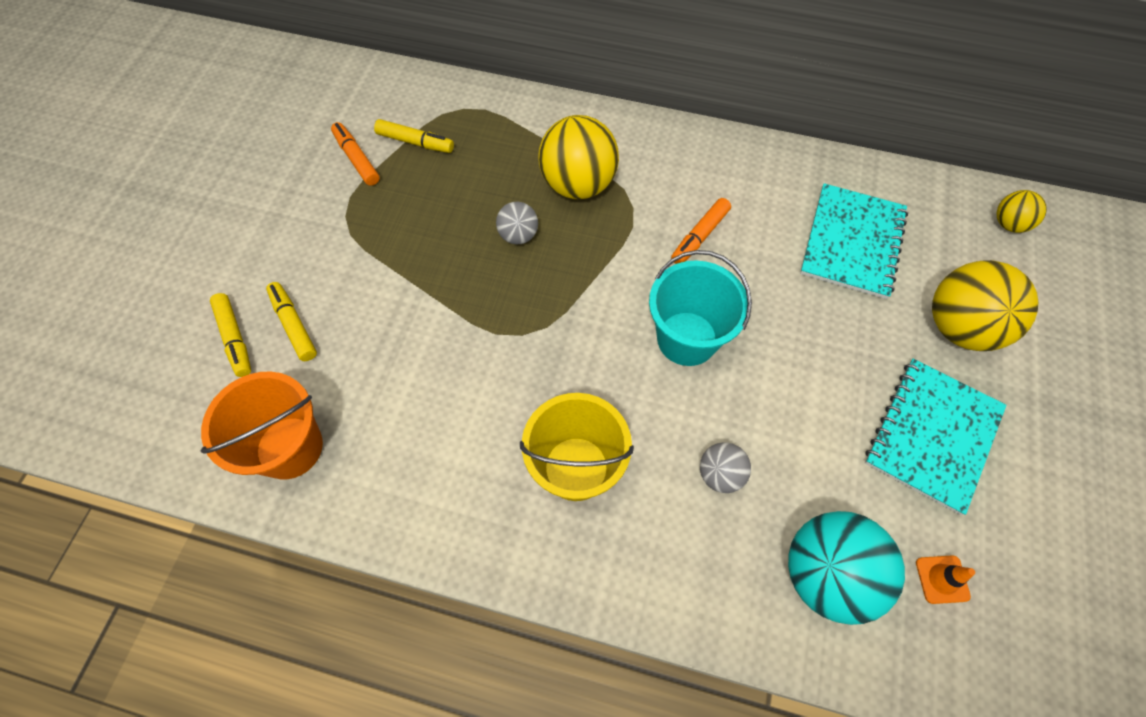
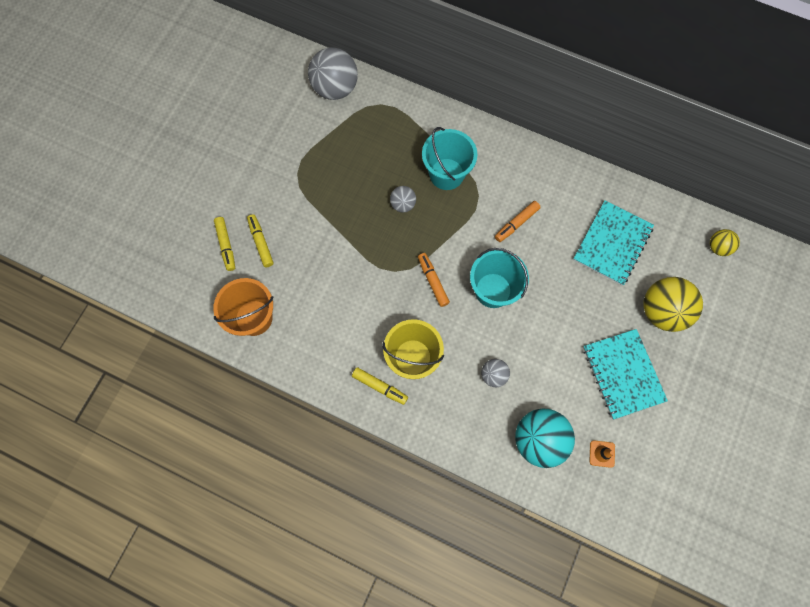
camera: 10 degrees right, 10 degrees up
(357, 159) = (308, 132): orange marker -> orange marker (433, 281)
(392, 97) = (335, 88): none -> grey ball
(415, 142) = (346, 125): yellow marker -> yellow marker (380, 386)
(578, 184) = (446, 174): yellow ball -> turquoise bucket
(932, 435) = (623, 374): turquoise notebook -> turquoise notebook turned 60 degrees counterclockwise

